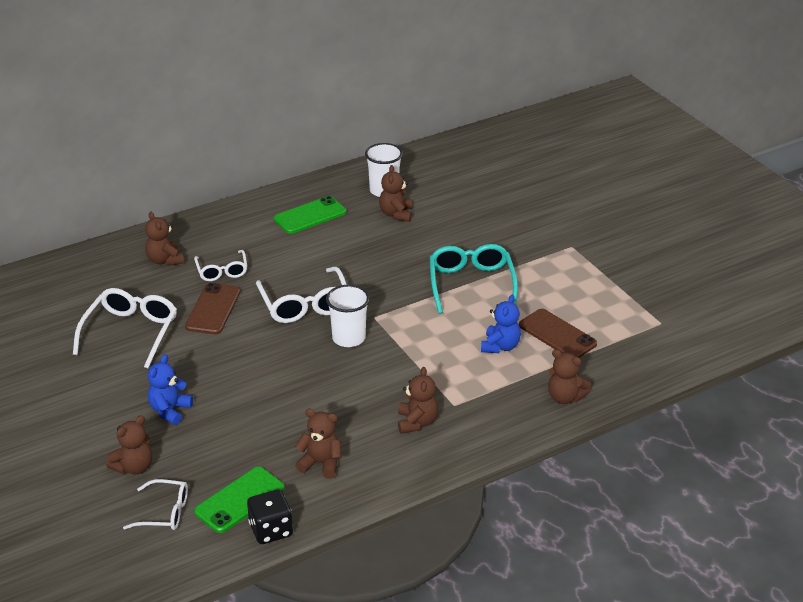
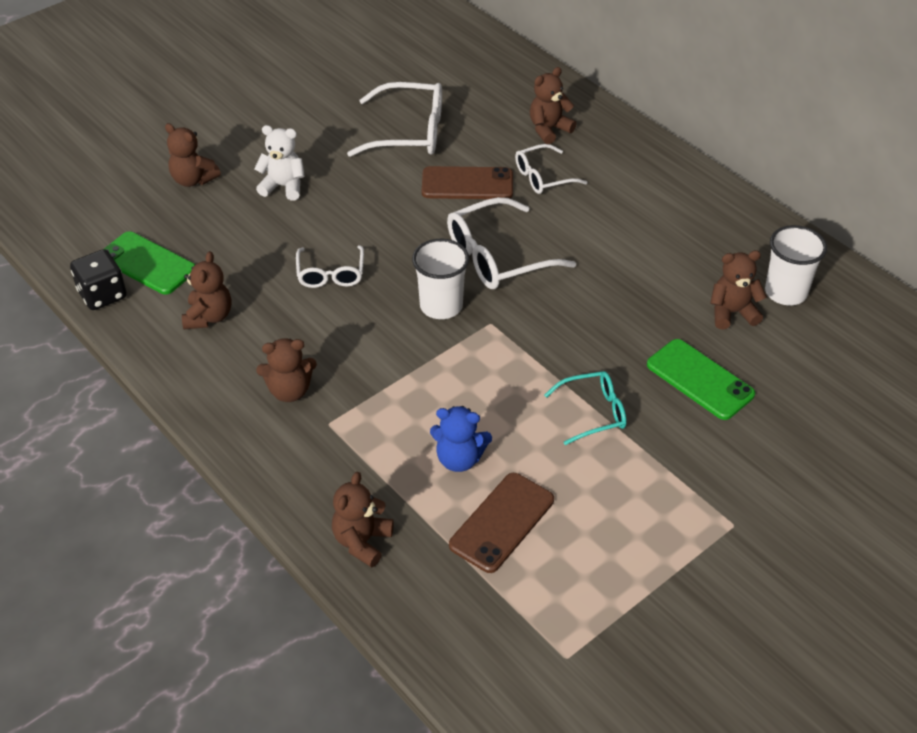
camera: 80 degrees right, 10 degrees up
(164, 512) = (128, 214): white glasses -> white glasses (331, 274)
(170, 410) = (283, 186): blue teddy bear -> white teddy bear
(310, 216) = (691, 230): green phone -> green phone (700, 379)
(471, 284) = (593, 412): turquoise glasses -> turquoise glasses, size x0.60

